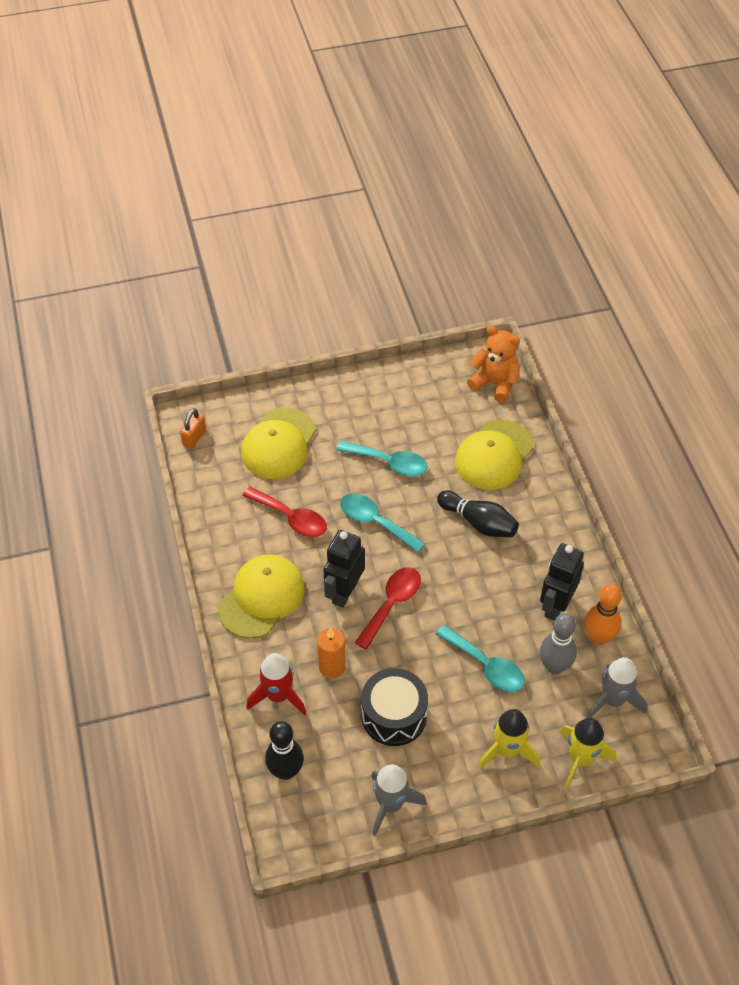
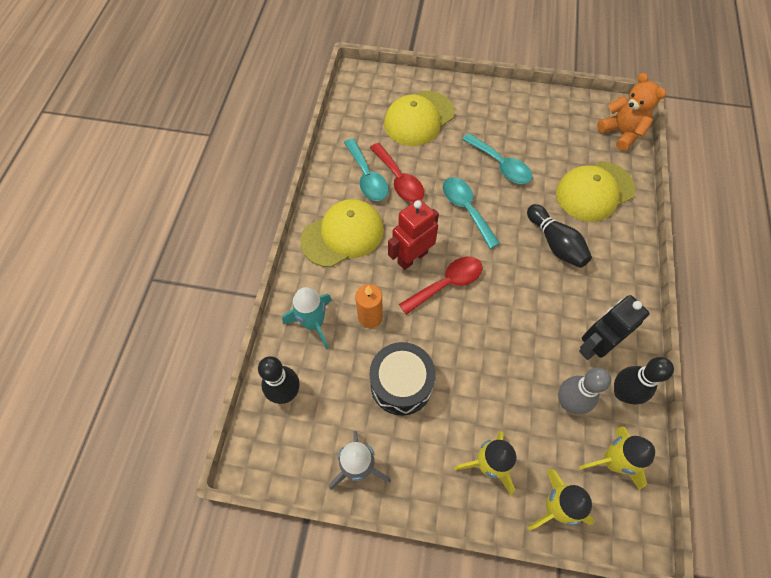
camera: 25 degrees right, 10 degrees up
(194, 437) = (357, 91): orange padlock -> none
(278, 696) = (313, 323): red rocket -> turquoise rocket
(344, 592) = (412, 257): black robot -> red robot
(486, 666) = (504, 374): turquoise spoon -> turquoise spoon (367, 177)
(598, 637) = (622, 393): orange bowling pin -> black bowling pin
(613, 700) = (612, 461): grey rocket -> yellow rocket

